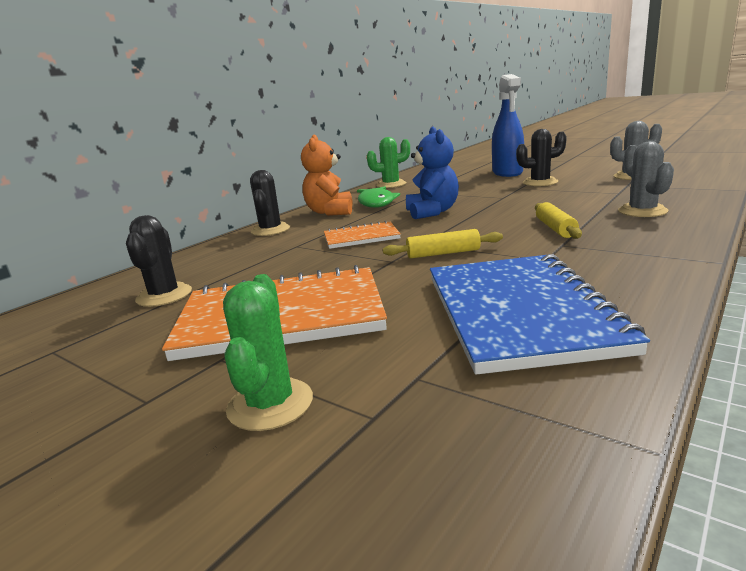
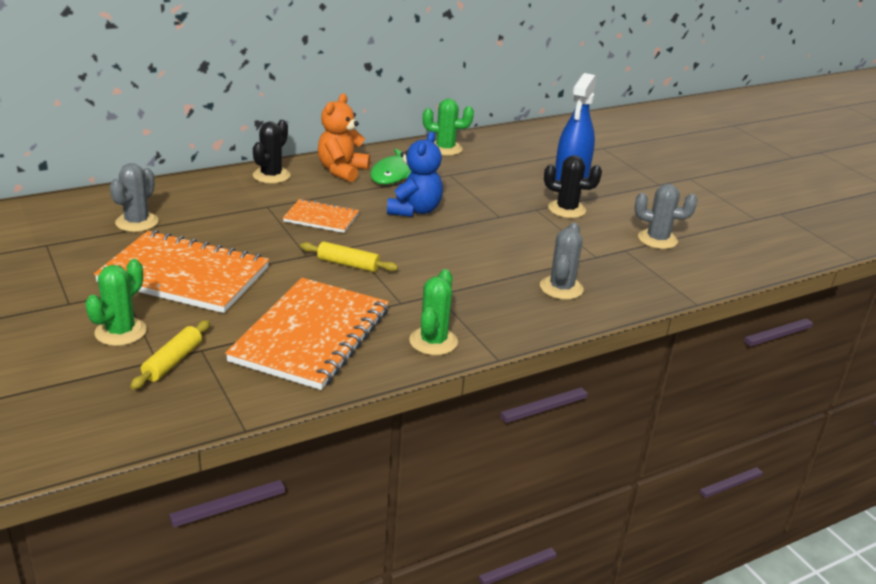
camera: 20 degrees right, 10 degrees up
(164, 295) = (137, 222): black cactus -> grey cactus
(519, 312) = (311, 336): blue notebook -> orange notebook
(555, 228) = (464, 275): yellow rolling pin -> yellow rolling pin (173, 361)
(640, 272) = (433, 341): none -> green cactus

